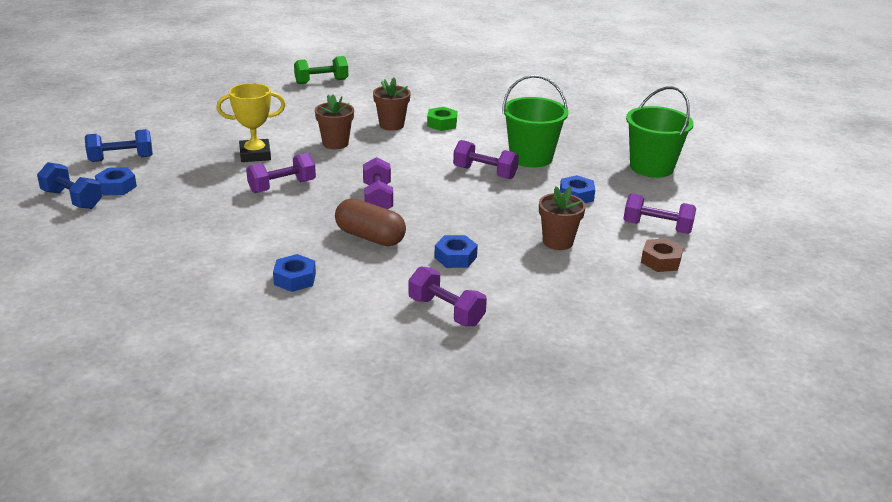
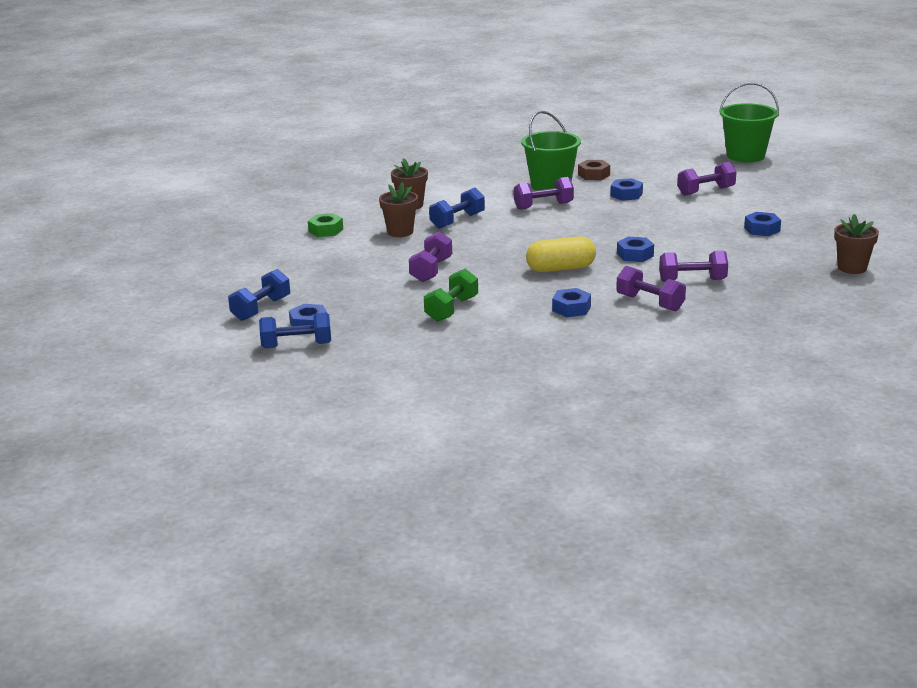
camera: 40 degrees left, 5 degrees down
(255, 155) = (359, 262): yellow trophy -> none
(321, 81) = (281, 200): green dumbbell -> green dumbbell (451, 309)
(370, 237) = (560, 269): brown capsule -> yellow capsule
(377, 198) = (513, 248): purple dumbbell -> purple dumbbell (650, 303)
(393, 154) = (457, 221): none -> blue dumbbell
(442, 124) = (444, 190): green nut -> green nut (326, 230)
(557, 242) = (671, 222): brown flower pot -> brown flower pot (852, 268)
(626, 295) = (762, 229): none -> blue nut
(651, 167) = (633, 162): green bucket -> green bucket (745, 156)
(660, 261) = (743, 206): brown nut -> brown nut (594, 175)

